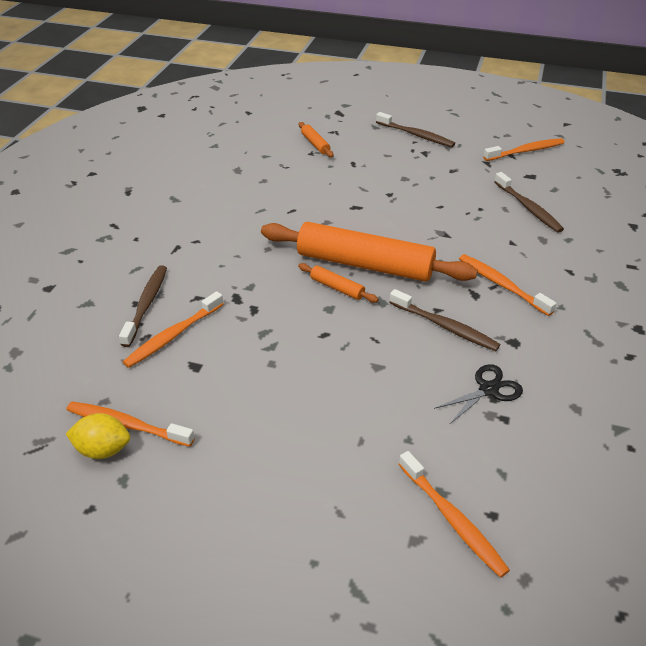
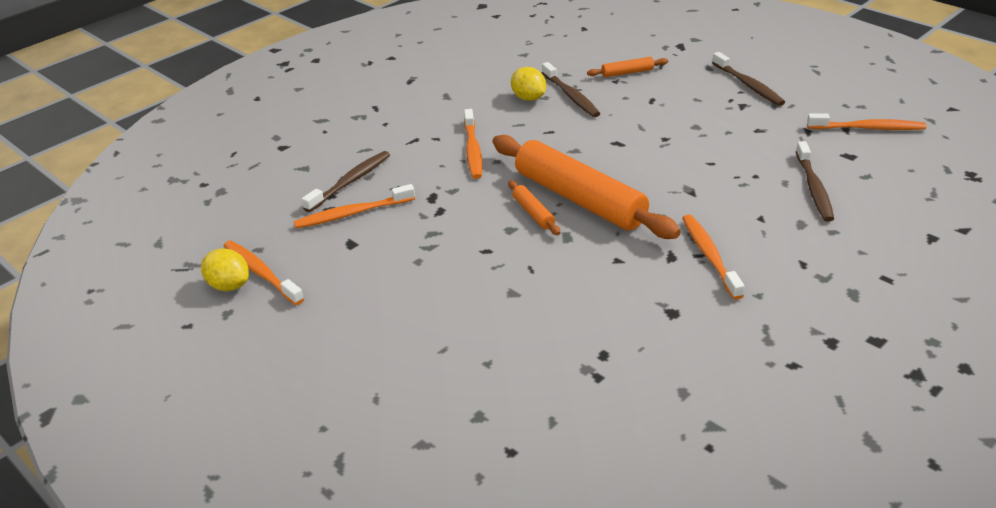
camera: 30 degrees right, 5 degrees down
(250, 184) = (529, 98): none -> yellow lemon
(315, 144) = (627, 72): orange rolling pin -> orange rolling pin turned 75 degrees clockwise
(445, 326) = (611, 277): brown toothbrush -> brown toothbrush (571, 96)
(452, 519) = (470, 441): orange toothbrush -> orange toothbrush (473, 150)
(488, 389) = (605, 346): black scissors -> none

